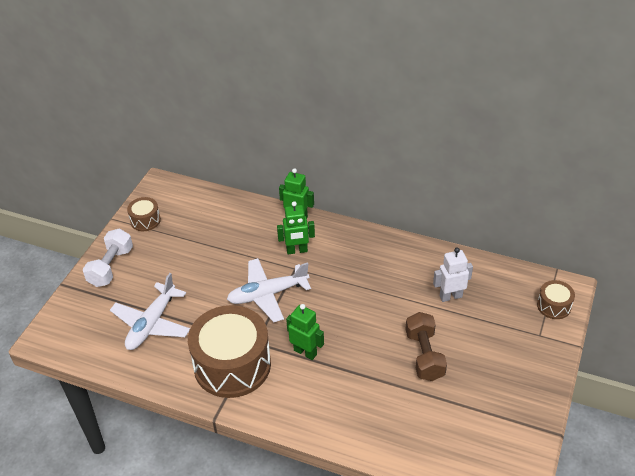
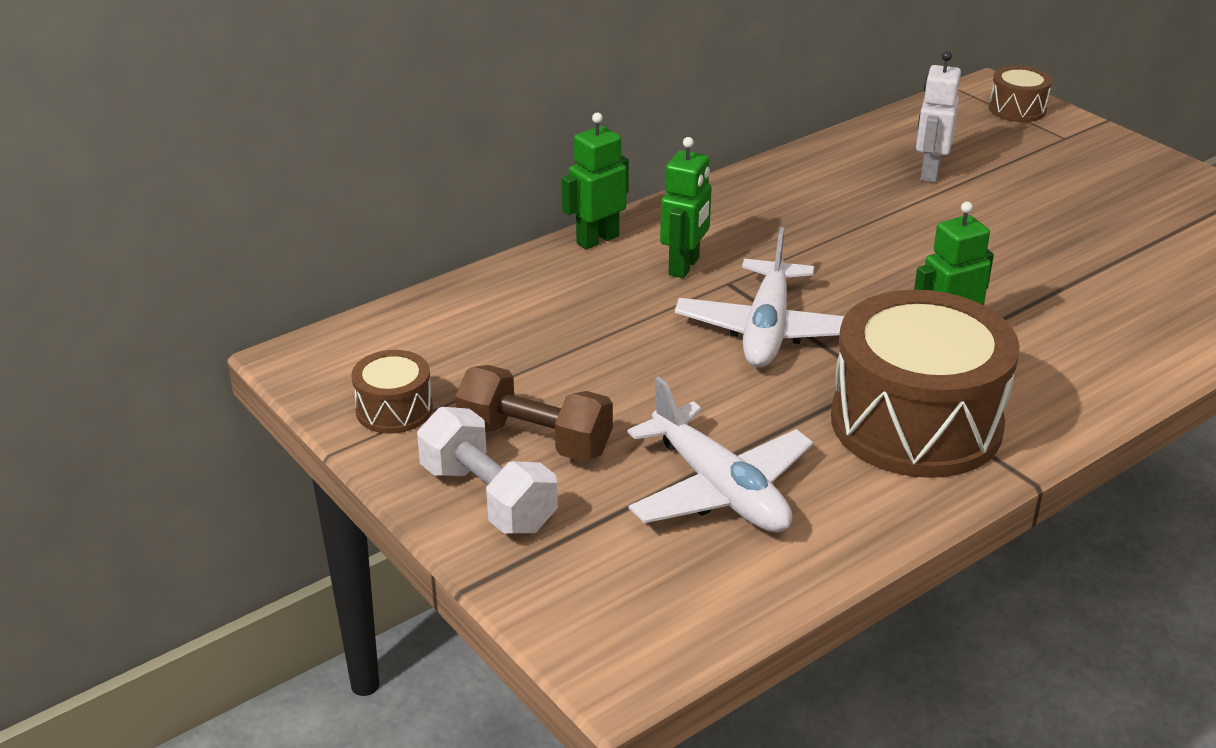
camera: 60 degrees left, 10 degrees down
(424, 355) = (1038, 233): brown dumbbell -> brown dumbbell (535, 440)

